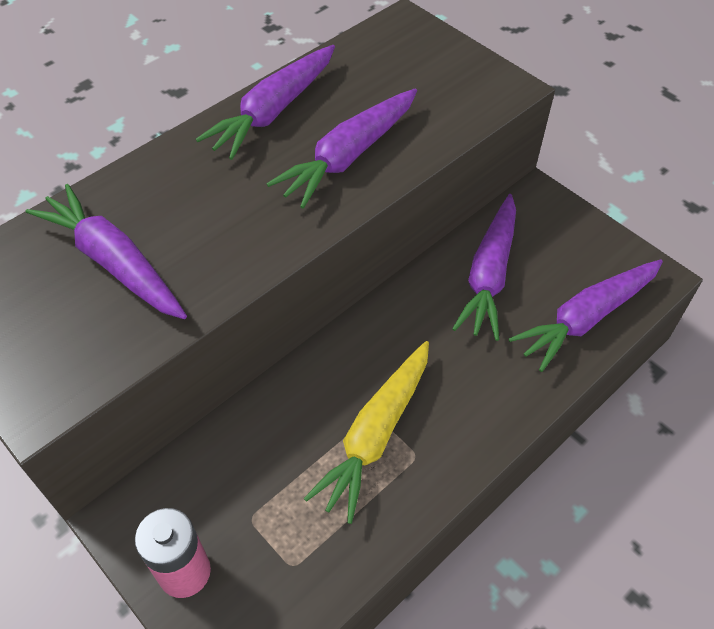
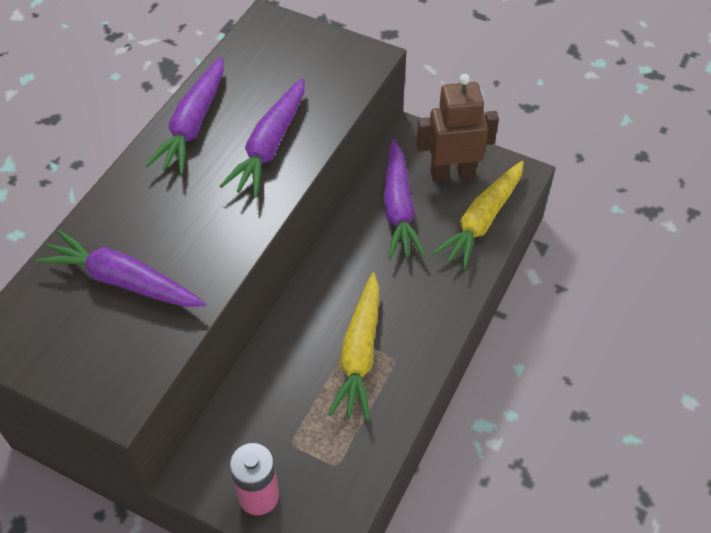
camera: 20 degrees left, 0 degrees up
(569, 252) = (452, 173): none -> brown robot
(586, 318) = (482, 221): purple carrot -> yellow carrot

